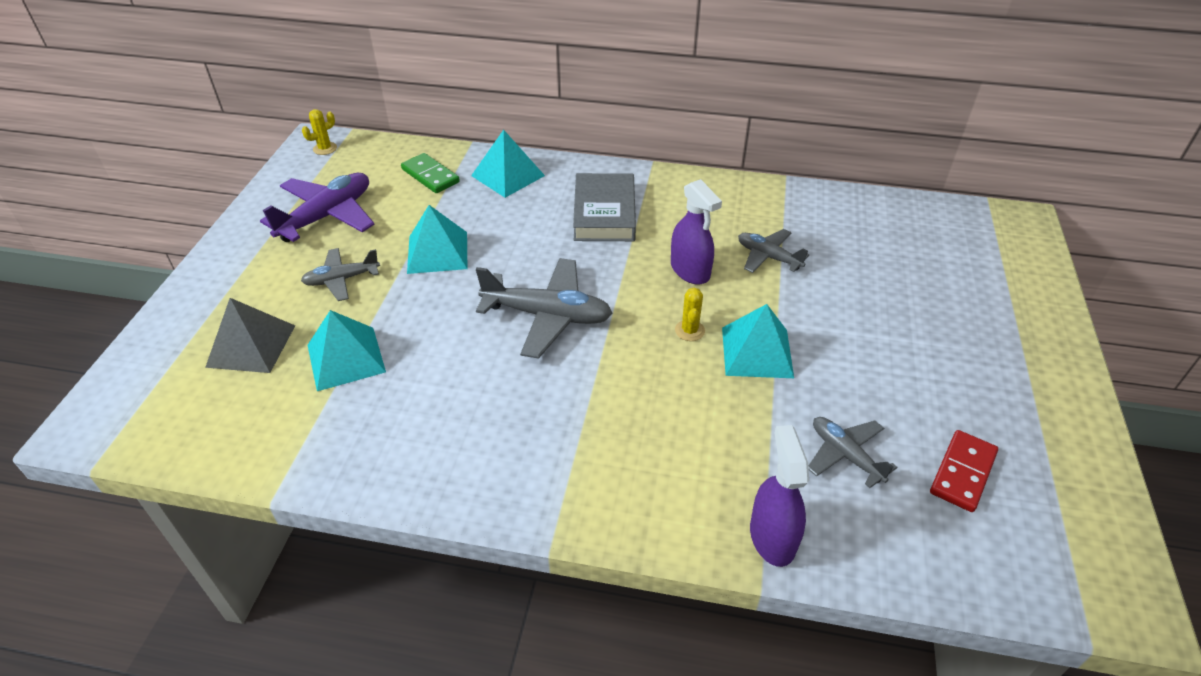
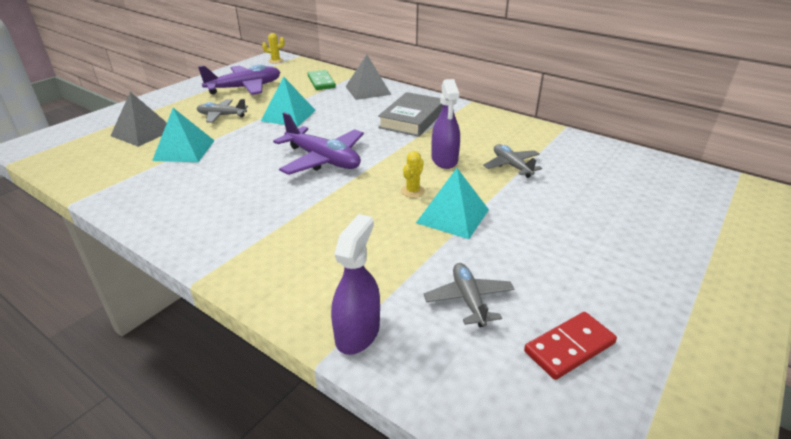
camera: 25 degrees right, 10 degrees down
(508, 175) = (368, 90): turquoise pyramid -> grey pyramid
(547, 316) = (323, 160): grey plane -> purple plane

